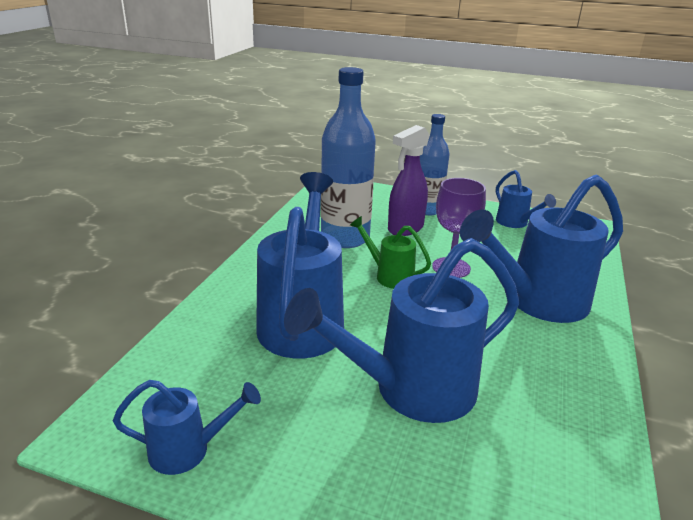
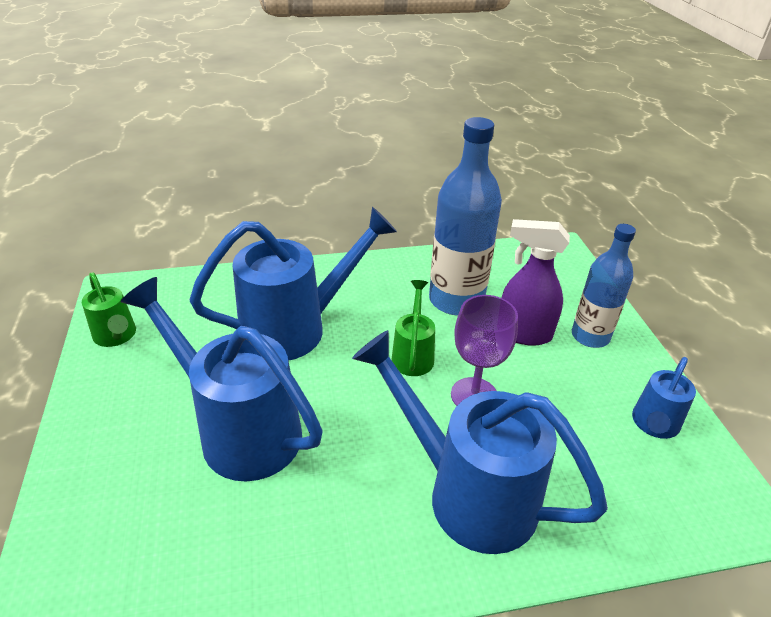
camera: 60 degrees right, 10 degrees up
(188, 450) = (116, 336): blue watering can -> green watering can

